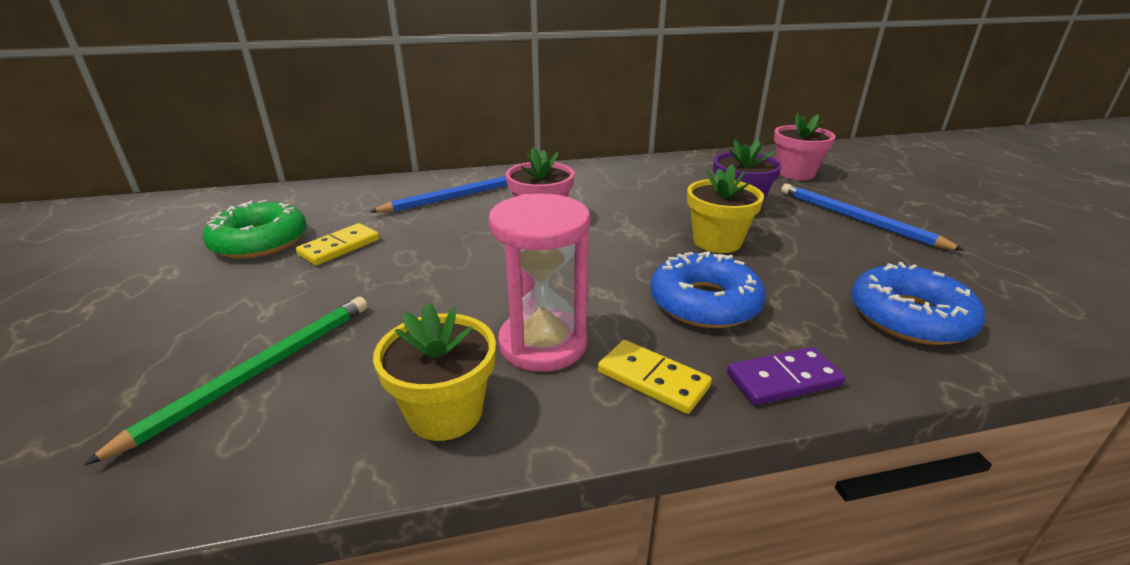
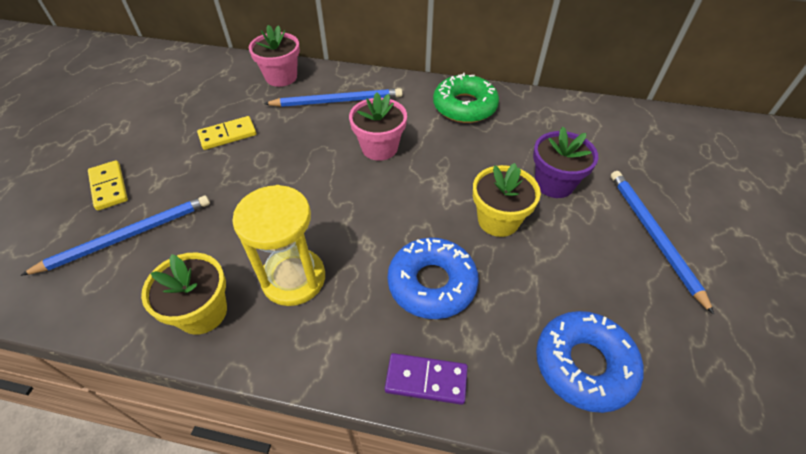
camera: 25 degrees right, 20 degrees up
(258, 371) = (127, 236): green pencil -> blue pencil
(260, 241) = (185, 113): green donut -> green donut (464, 106)
(542, 344) = (293, 278): pink hourglass -> yellow hourglass
(652, 379) = (339, 340): yellow domino -> yellow domino (109, 187)
(795, 173) = (651, 154): pink flower pot -> pink flower pot (281, 77)

